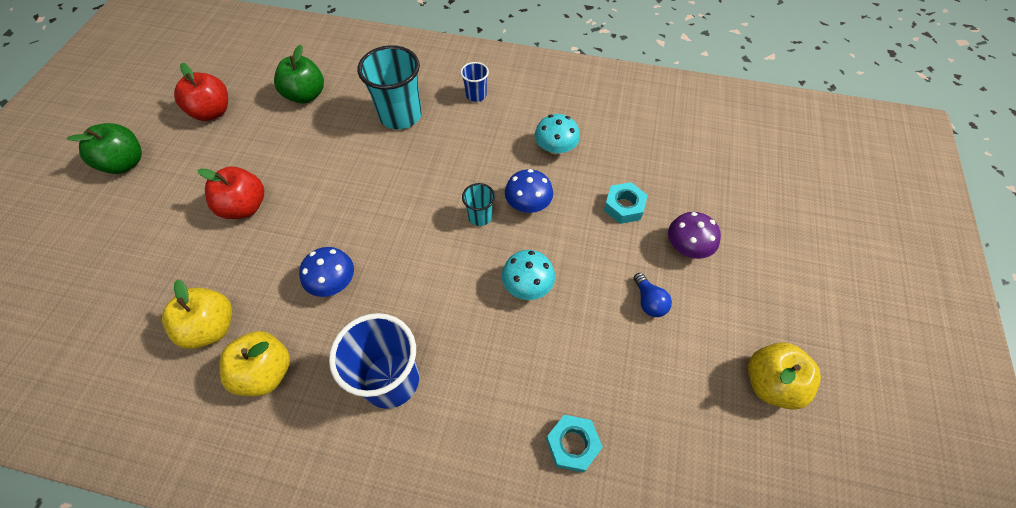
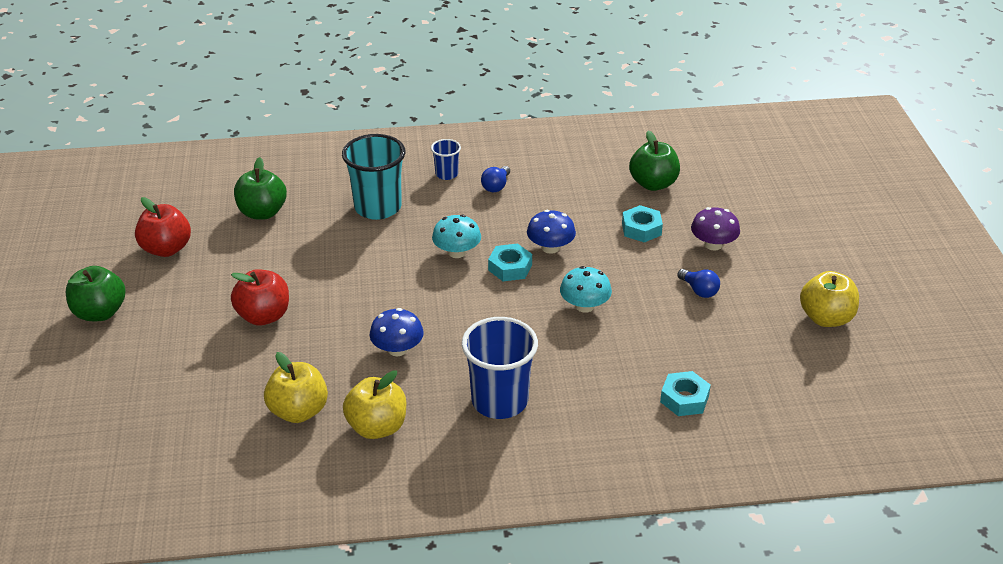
camera: 20 degrees left, 20 degrees down
(480, 216) = (510, 267): turquoise cup -> turquoise nut
(512, 120) = (496, 186): none -> blue light bulb
(555, 148) = (552, 199): turquoise mushroom -> turquoise mushroom (457, 252)
(658, 156) = (653, 184): none -> green apple

